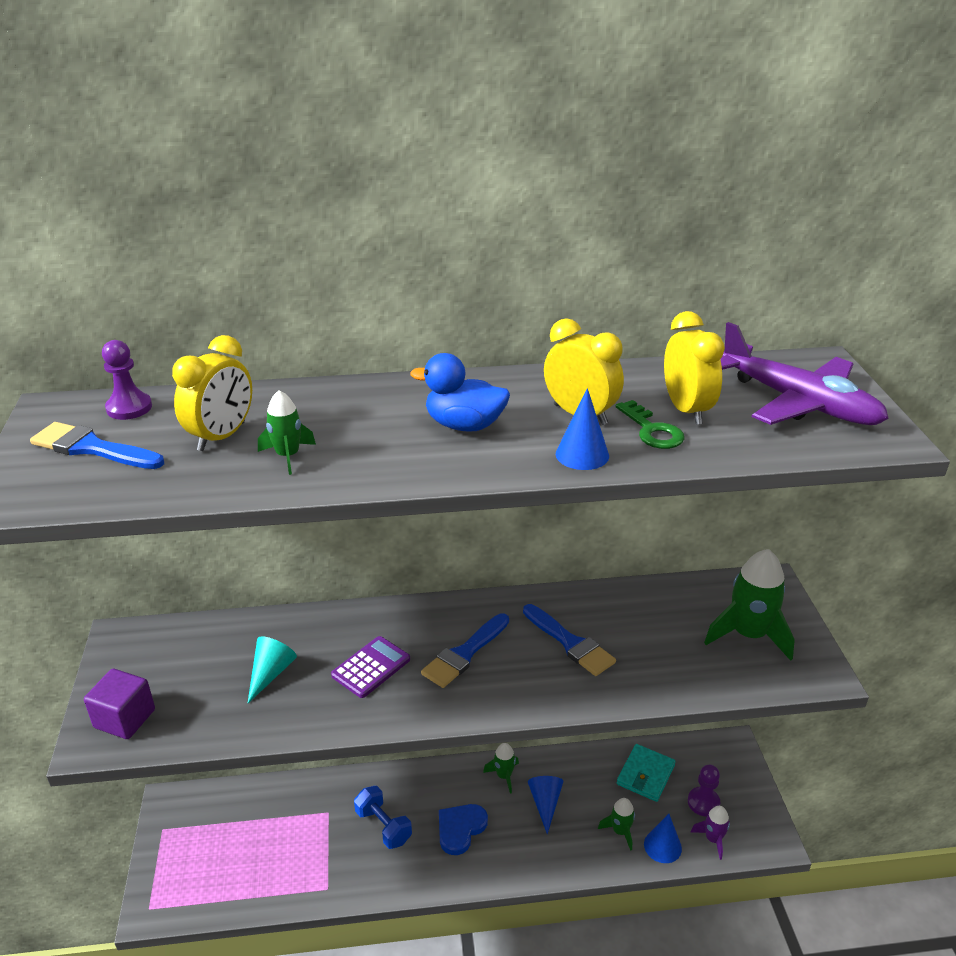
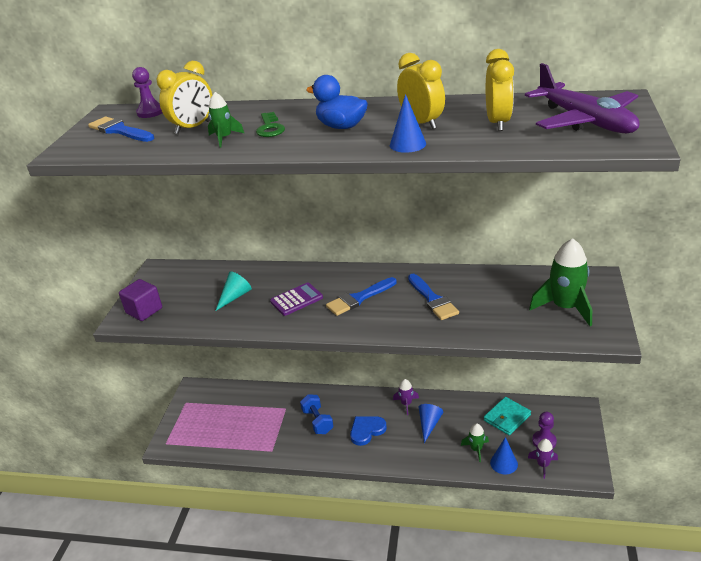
camera: 20 degrees right, 0 degrees up
(504, 776) = (406, 404): green rocket -> purple rocket
(652, 430) = (465, 133): green key -> green key (270, 128)

